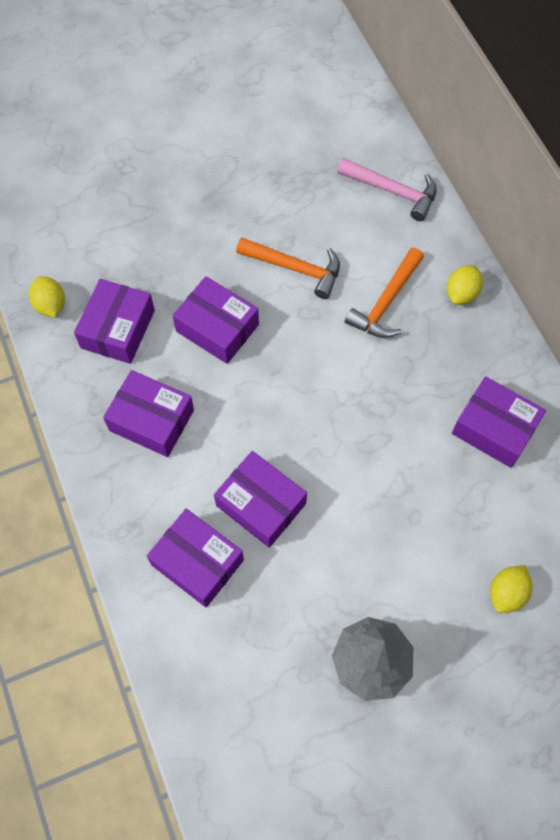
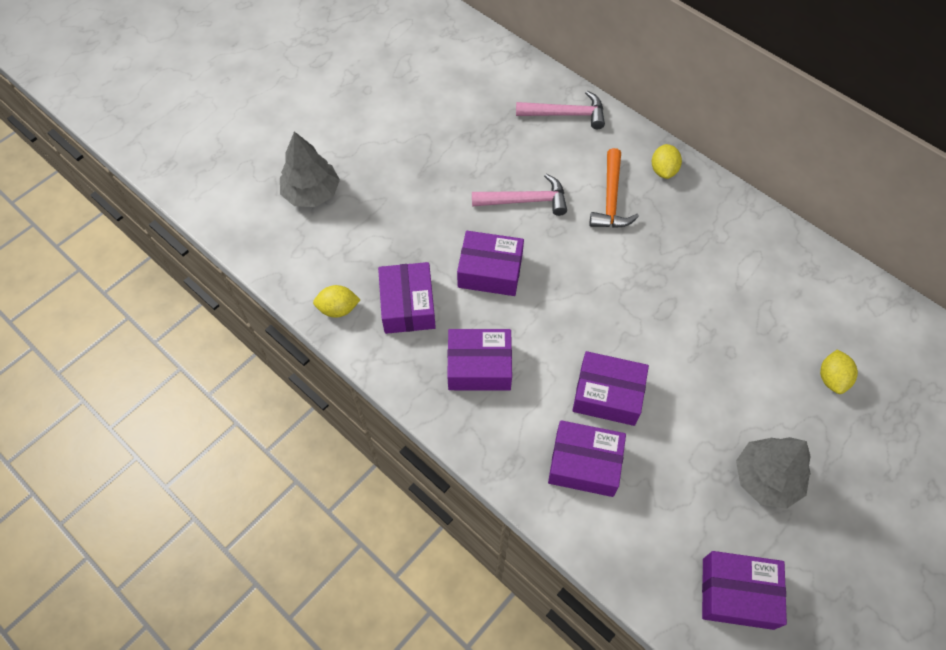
camera: 25 degrees left, 5 degrees down
(50, 305) = (338, 309): yellow lemon -> yellow lemon turned 45 degrees counterclockwise
(89, 176) = (311, 193): none -> grey tree
(295, 268) = (525, 200): orange hammer -> pink hammer
(494, 428) = (748, 260): purple box -> purple box (737, 593)

